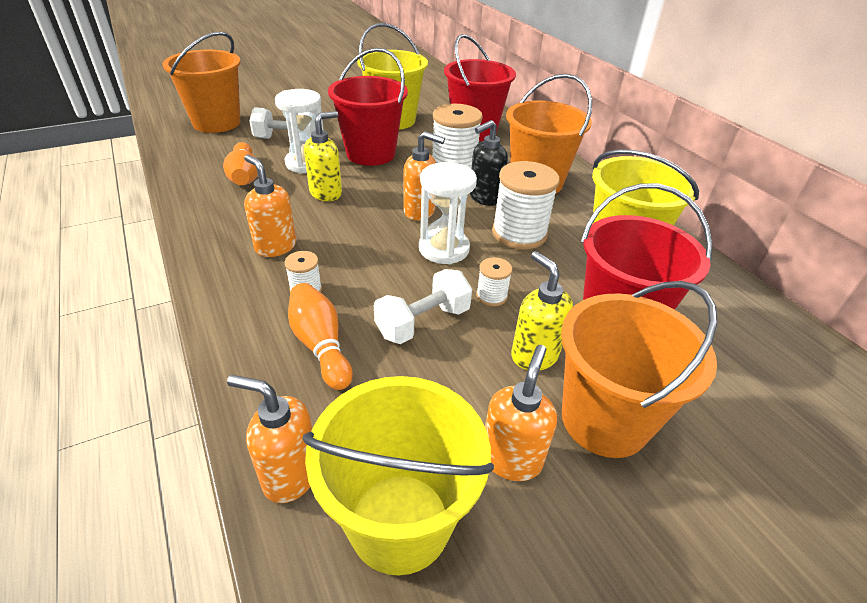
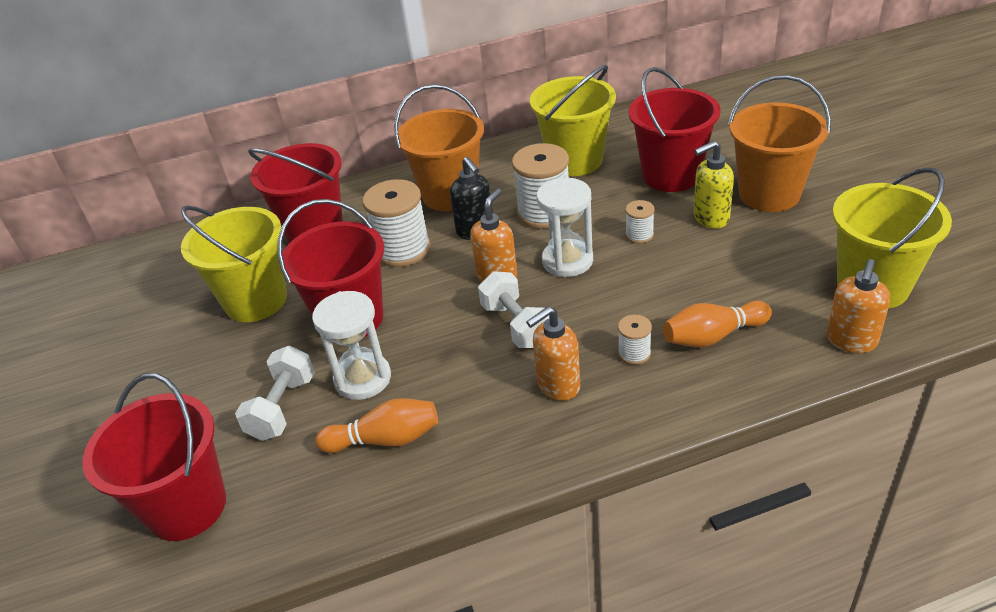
camera: 75 degrees left, 0 degrees up
(217, 123) = (186, 506): orange bucket -> red bucket
(326, 193) = (445, 353): yellow soap dispenser -> none
(423, 322) = (677, 275): white dumbbell -> white dumbbell (516, 325)
(511, 458) = (811, 236): orange soap dispenser -> none

